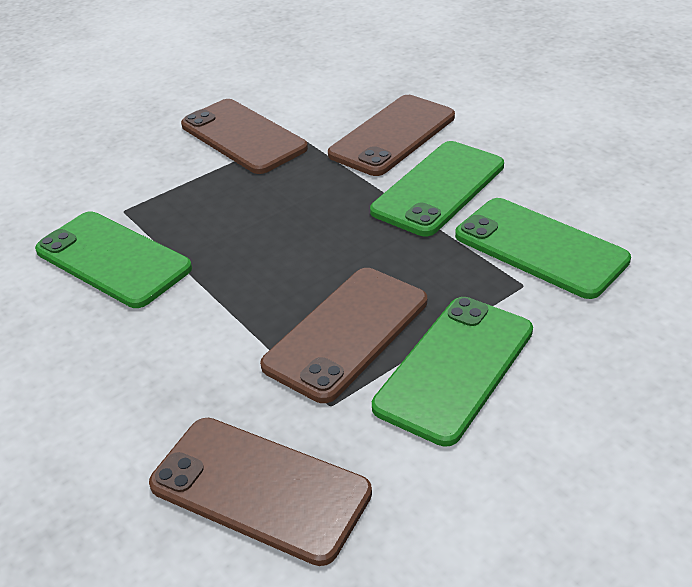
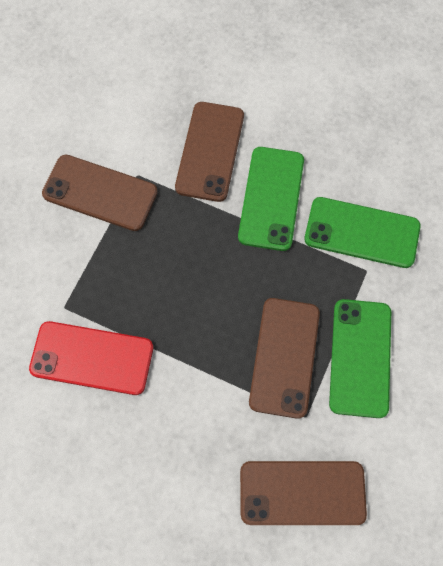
camera: 30 degrees left, 30 degrees up
(113, 259) = (92, 358): green phone -> red phone

